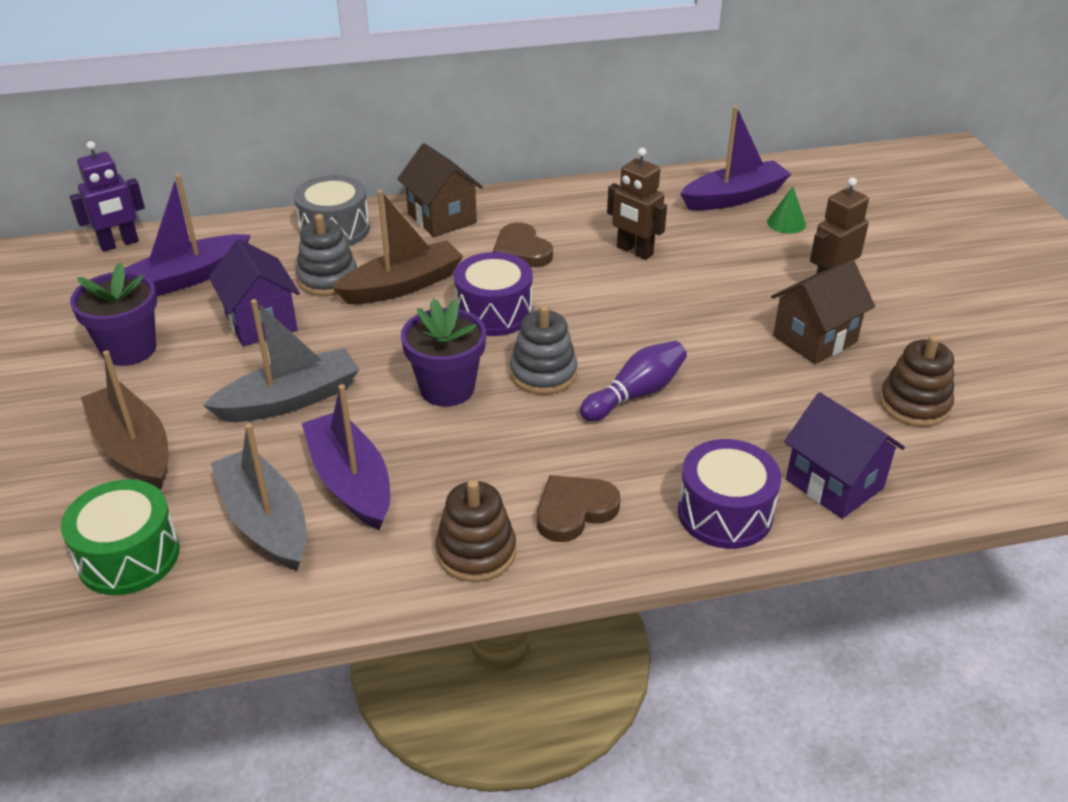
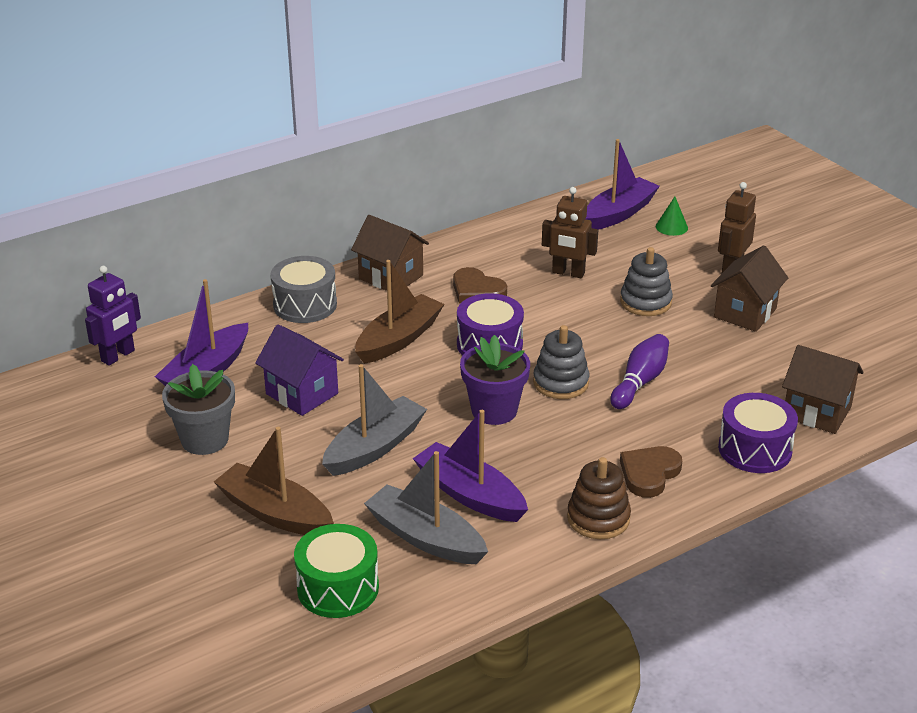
camera: 20 degrees left, 5 degrees down
(129, 349) = (205, 439): purple flower pot -> grey flower pot
(328, 279) = (331, 347): grey stacking toy -> grey stacking toy (645, 302)
(834, 483) = (816, 412): purple house -> brown house
(914, 404) = (840, 345): brown stacking toy -> none

